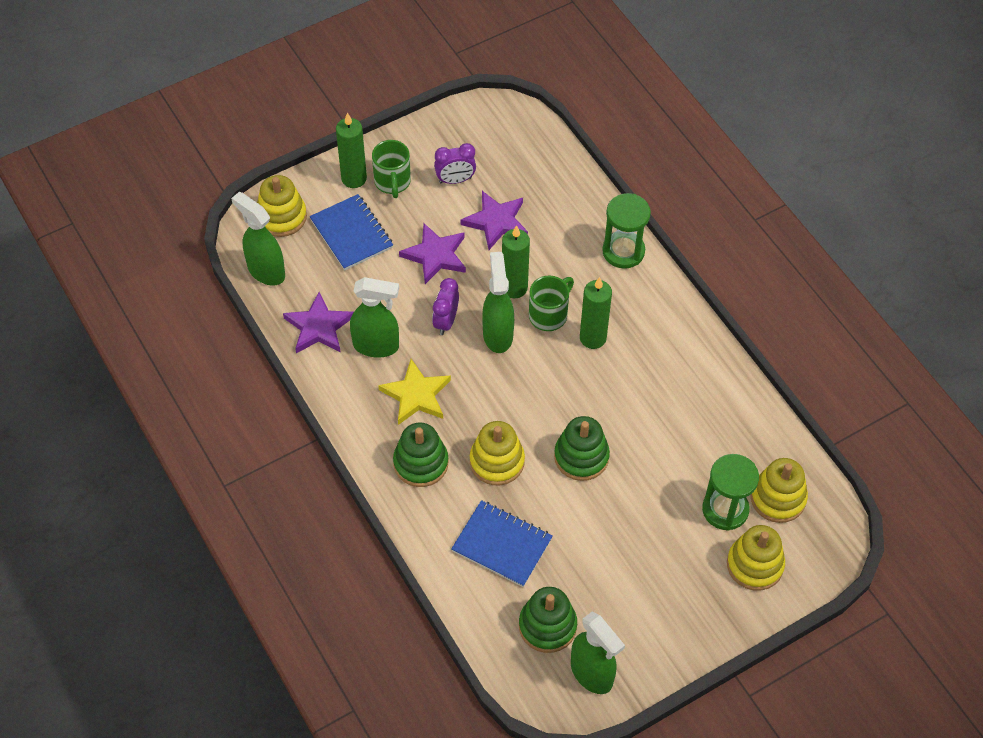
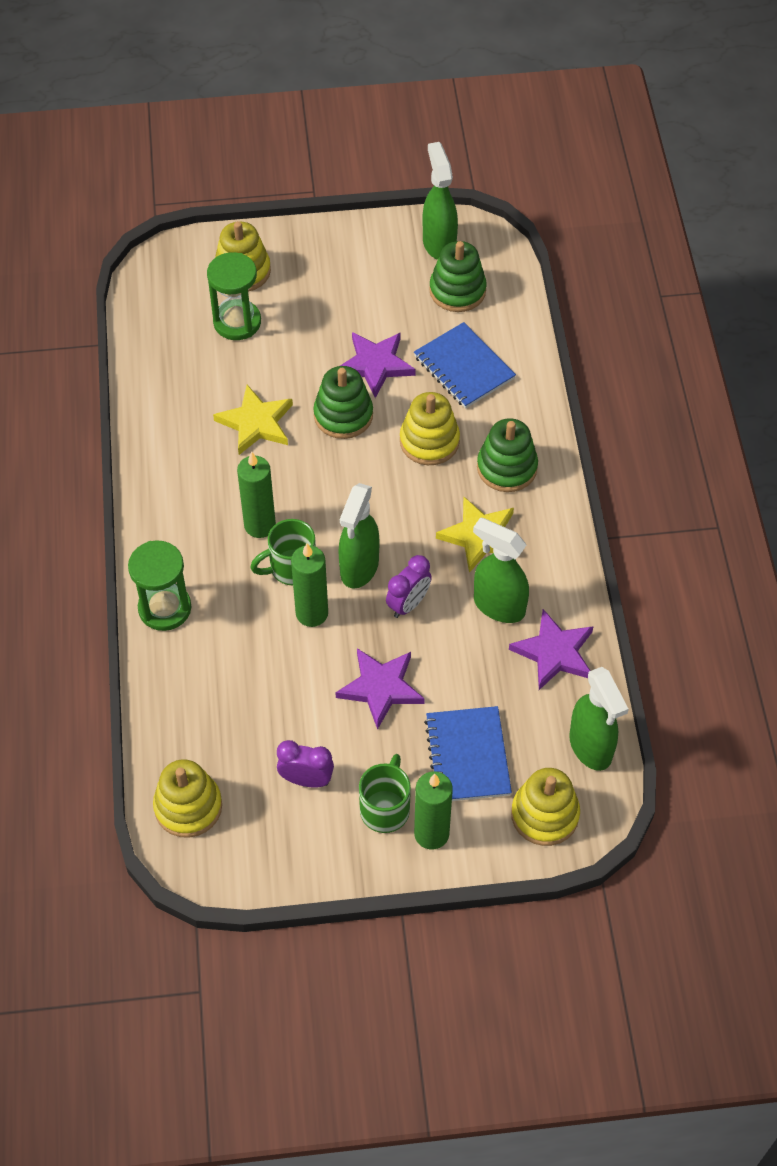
camera: 155 degrees left, 0 degrees up
(496, 222) = (287, 703): purple star -> purple star (375, 365)
(649, 421) = (256, 423): none -> yellow star
(778, 498) = (182, 314): yellow stacking toy -> yellow stacking toy (188, 807)

